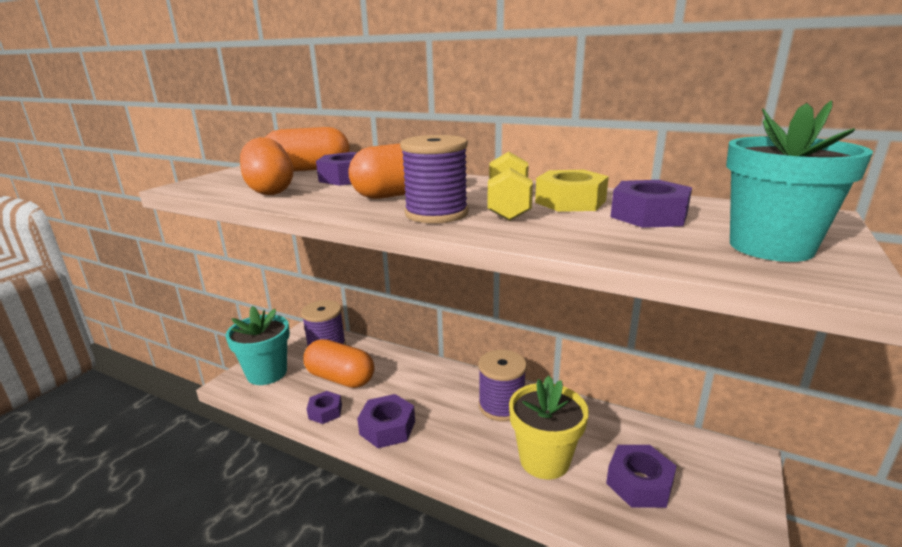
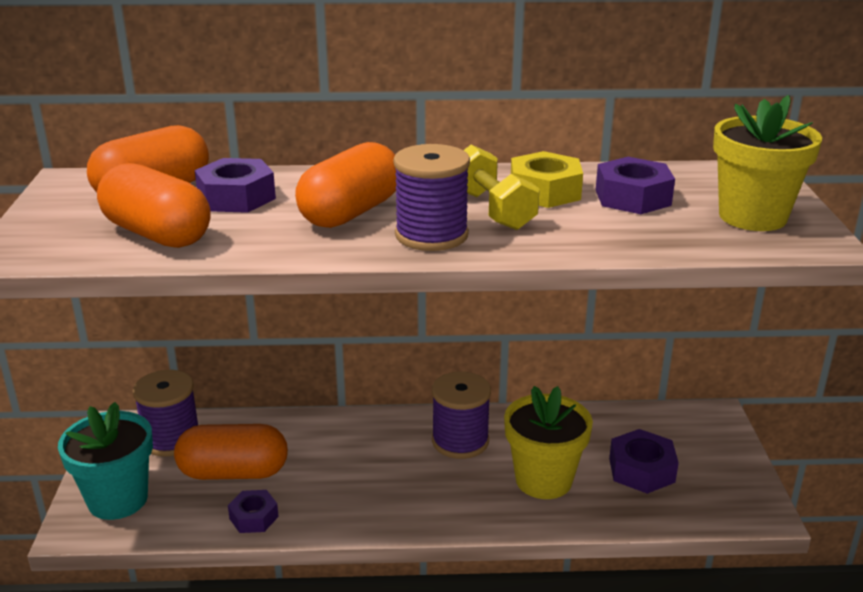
camera: 30 degrees left, 5 degrees up
(387, 428) = (350, 508): purple nut -> none
(770, 247) = (752, 217): turquoise flower pot -> yellow flower pot

